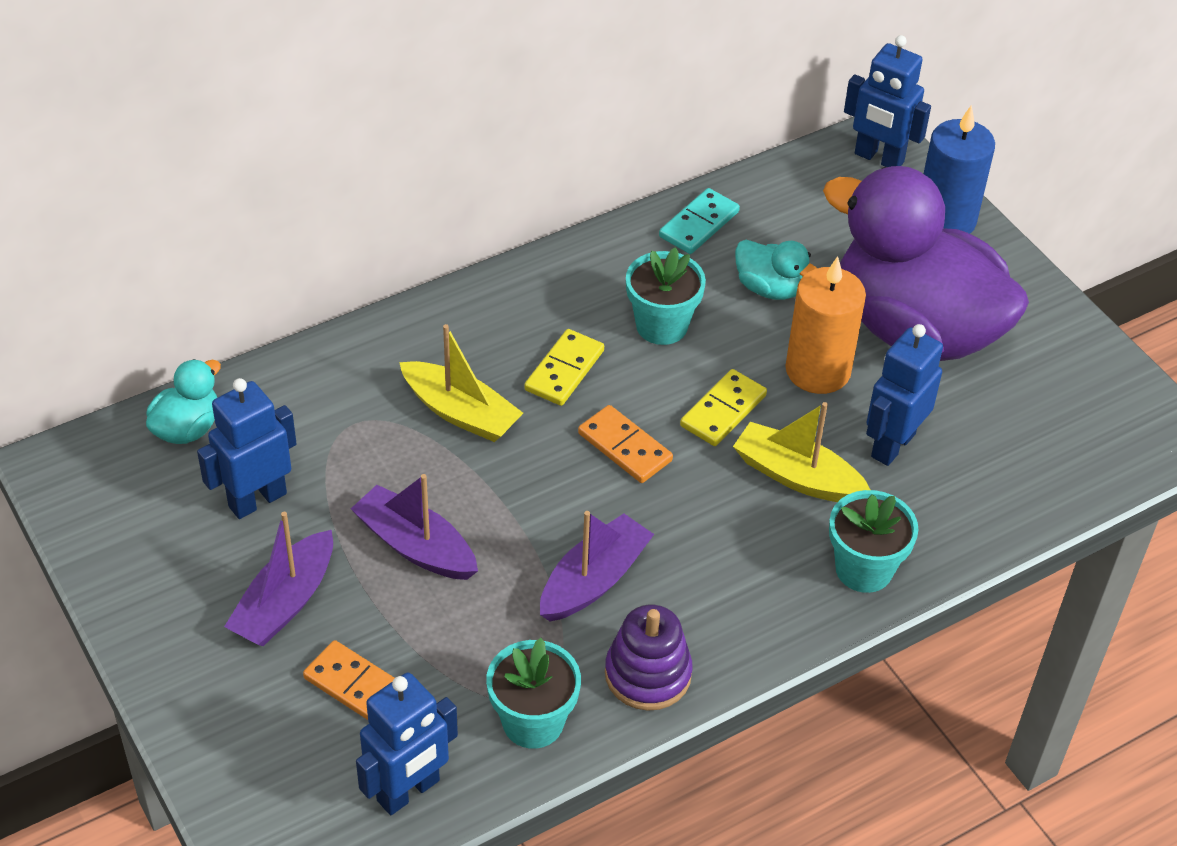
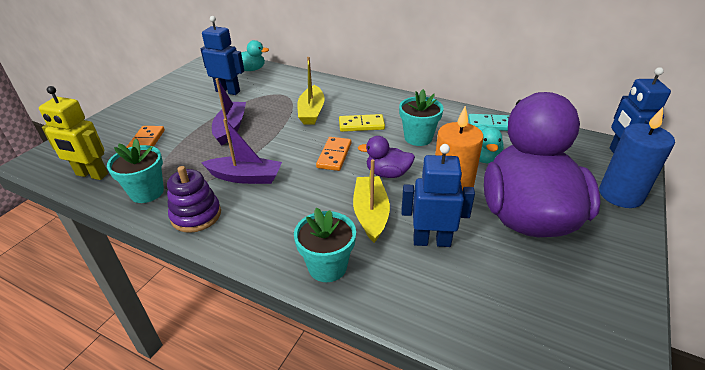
camera: 60 degrees right, 10 degrees down
(285, 603) = (181, 113): purple boat -> none
(409, 791) = (91, 175): blue robot -> yellow robot
(723, 411) = (387, 174): yellow domino -> purple duck

